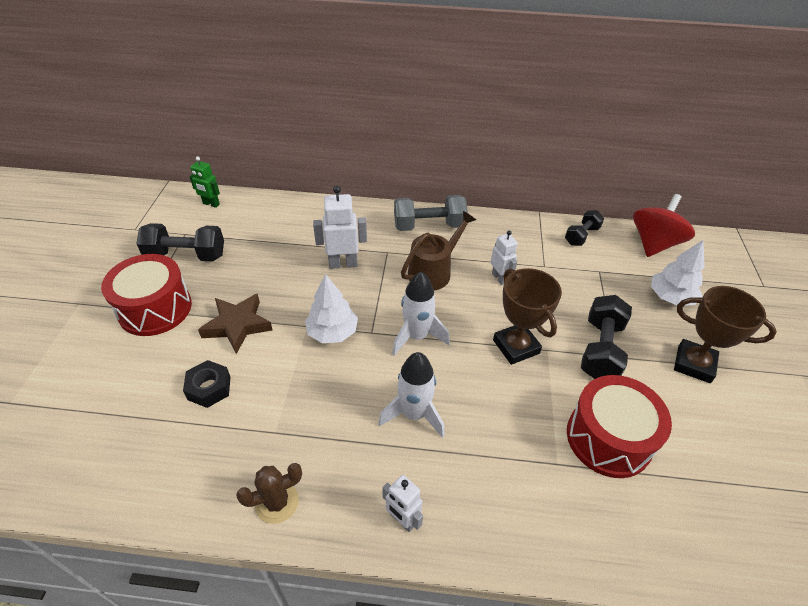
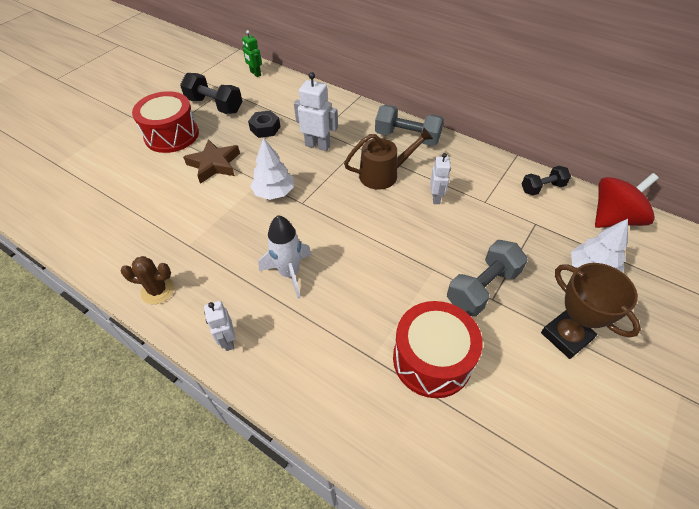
camera: 30 degrees right, 5 degrees up
(209, 388) = (168, 199): black nut -> black nut (265, 128)
(417, 336) = (333, 218): white rocket -> none
(516, 346) = (408, 256): brown trophy -> none
(600, 349) = (482, 288): black dumbbell -> grey dumbbell

